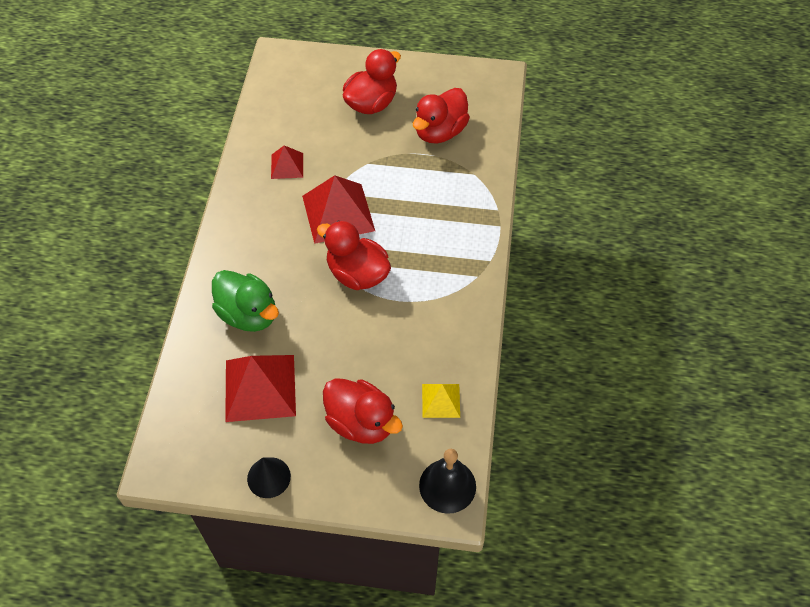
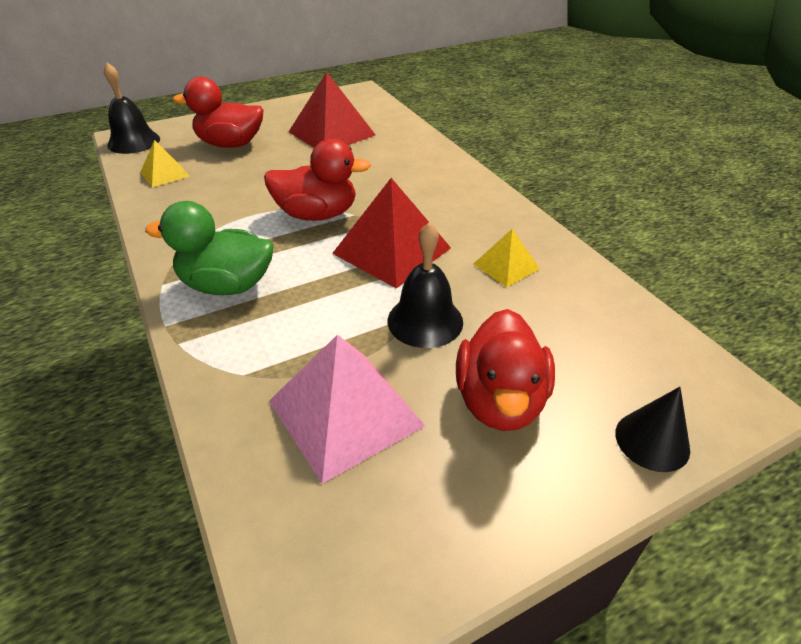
camera: 145 degrees right, 15 degrees down
(248, 314) = (389, 158): green duck -> green duck (227, 285)
(269, 477) = (280, 108): black cone -> black cone (652, 441)
(287, 165) = (506, 266): red pyramid -> yellow pyramid
(365, 156) = (425, 321): none -> black bell
(440, 132) = (346, 413): red duck -> pink pyramid

